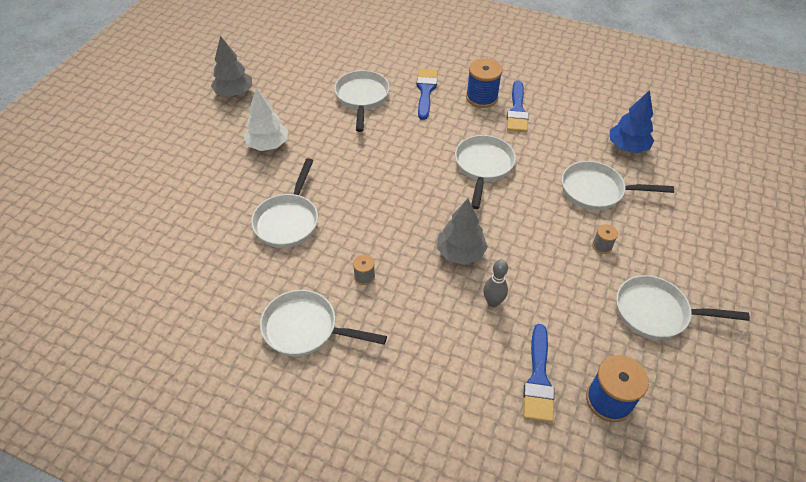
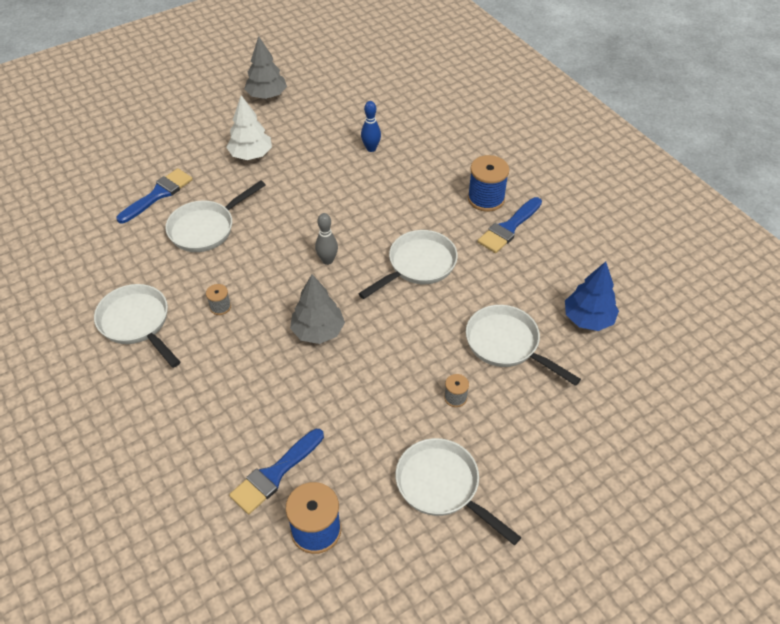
camera: 35 degrees right, 0 degrees up
(362, 98) = (371, 148): white pan -> blue bowling pin
(426, 91) = (437, 168): blue brush -> blue brush (158, 194)
(493, 302) = (302, 388): grey bowling pin -> grey bowling pin (327, 260)

